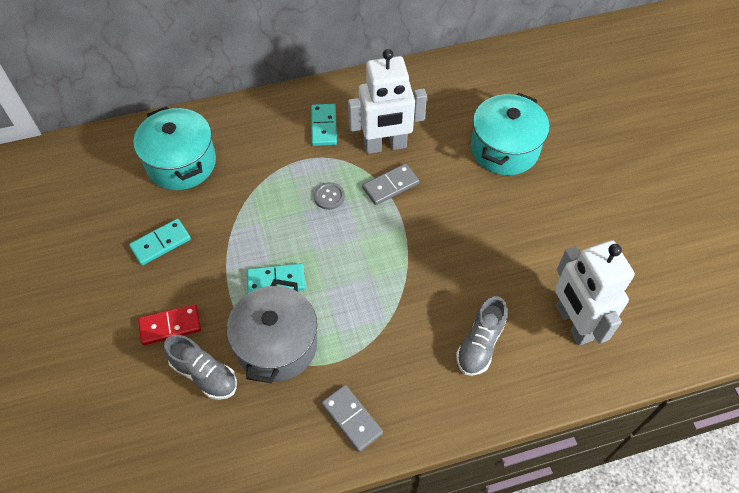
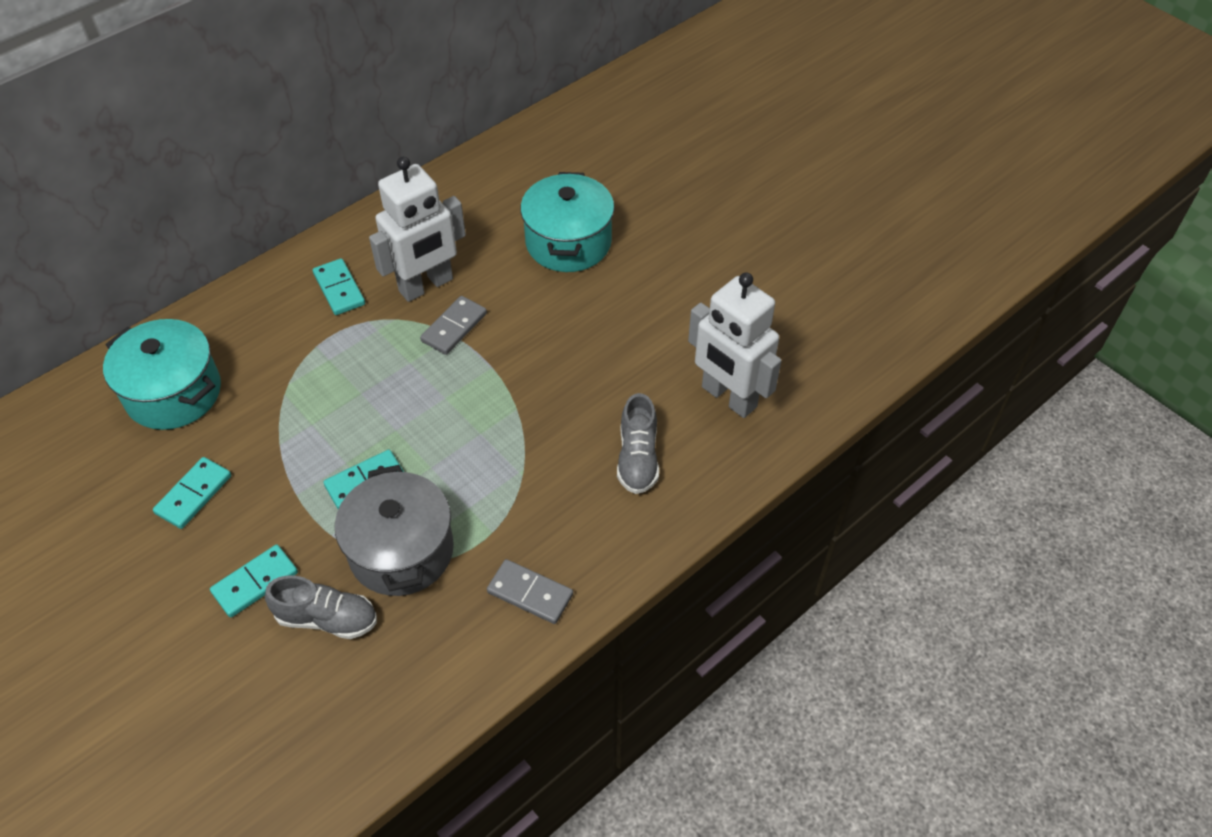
camera: 25 degrees left, 5 degrees down
(170, 326) = (255, 583): red domino -> turquoise domino
(329, 196) = (385, 365): grey button -> none

